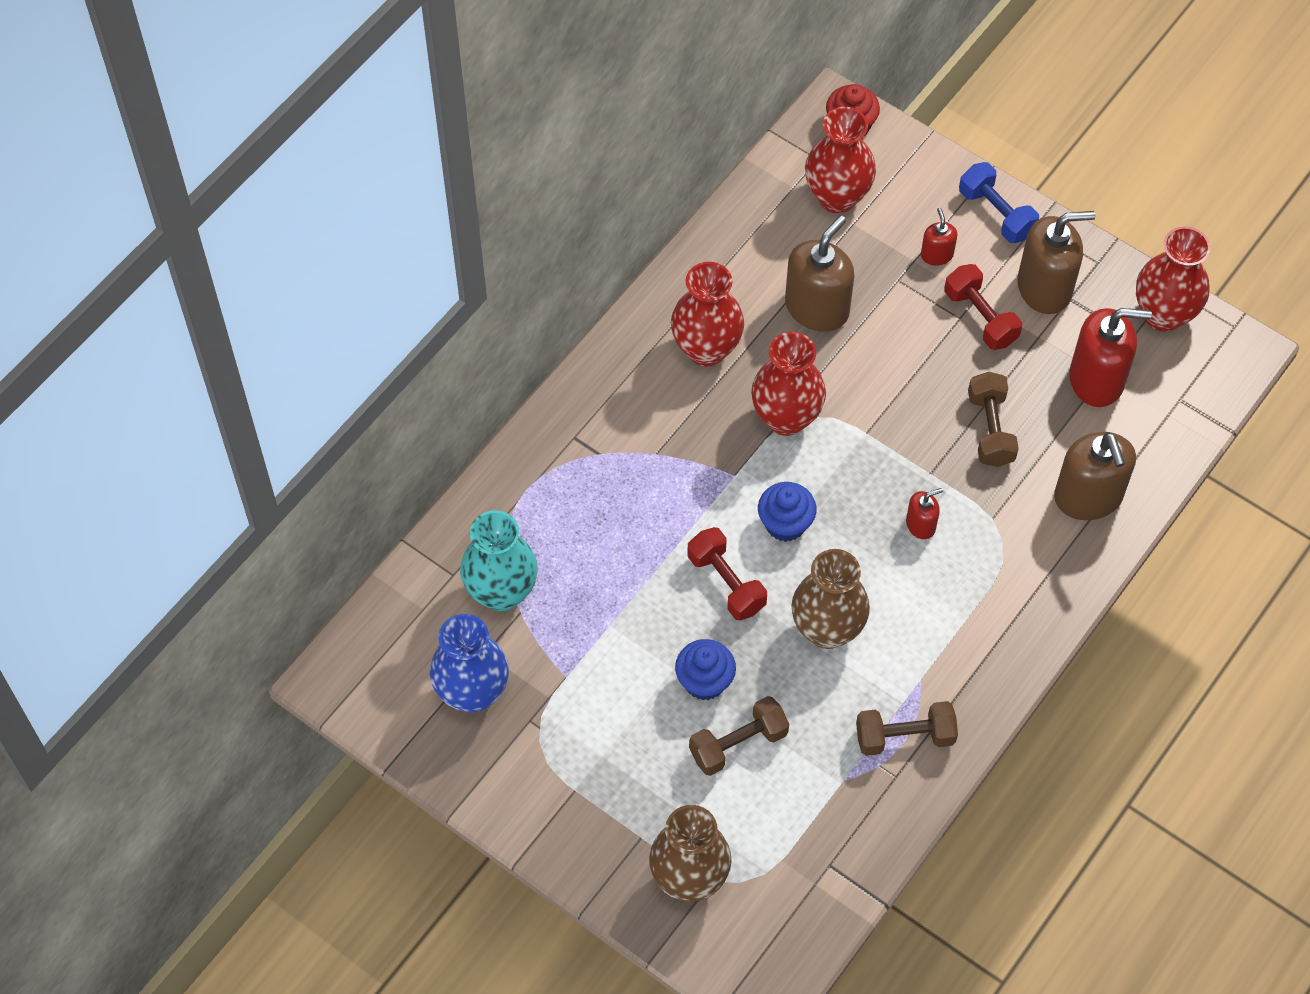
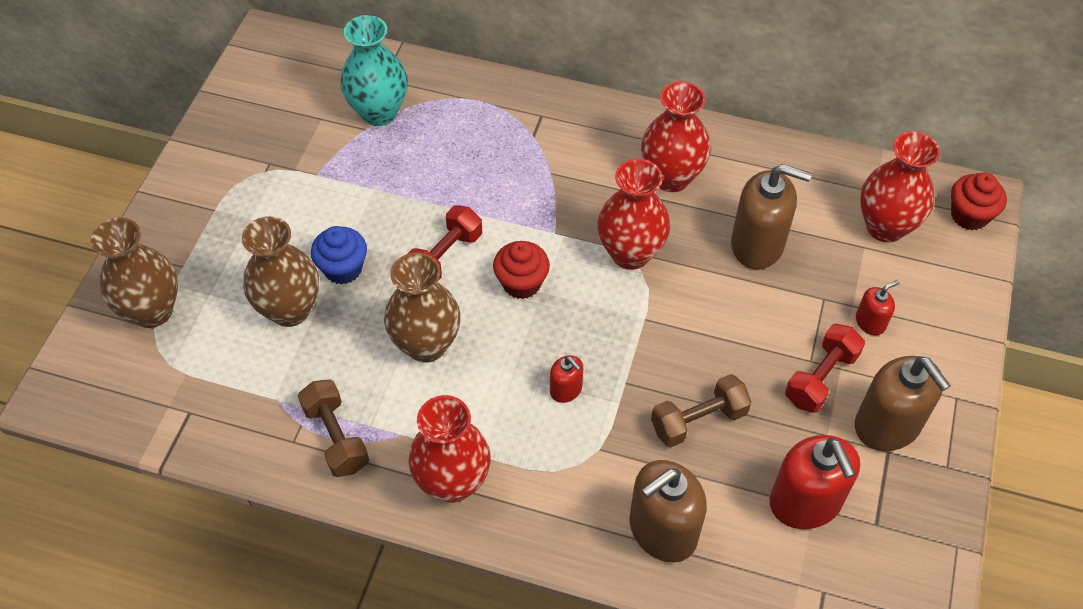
camera: 70 degrees right, 5 degrees down
(472, 693) = (282, 121): blue vase -> none
(738, 744) = (290, 309): brown dumbbell -> brown vase
(785, 524) = (521, 283): blue cupcake -> red cupcake
(996, 213) = (948, 359): blue dumbbell -> none
(1163, 314) = (920, 547): red vase -> red vase (453, 482)

